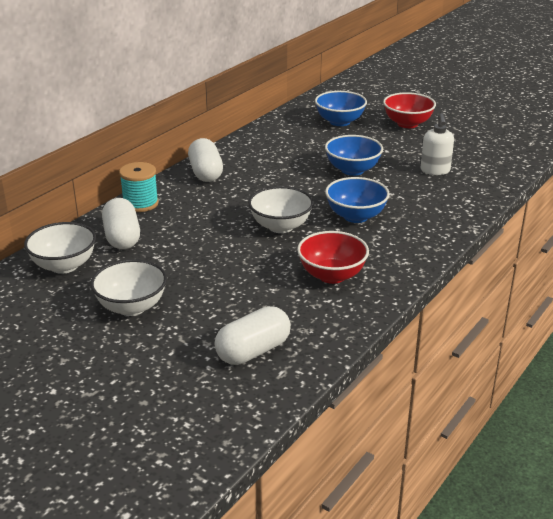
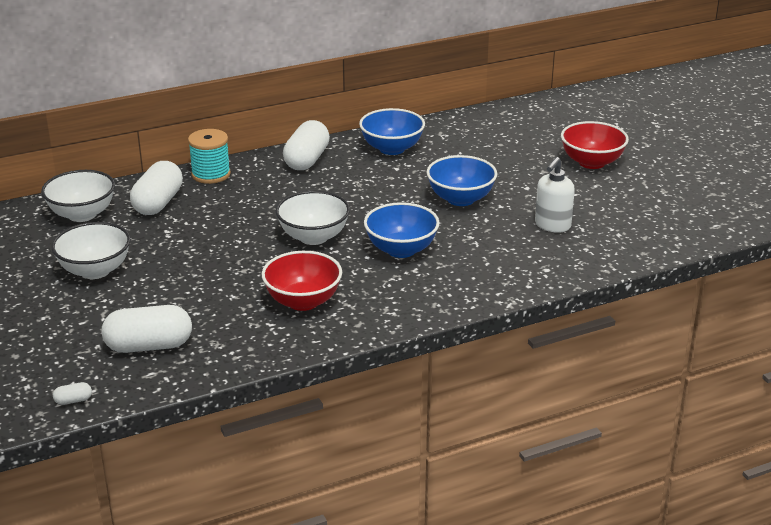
camera: 30 degrees right, 0 degrees up
(243, 419) = (73, 400): none -> white capsule
(340, 122) = (515, 140): blue bowl -> blue bowl (392, 149)

